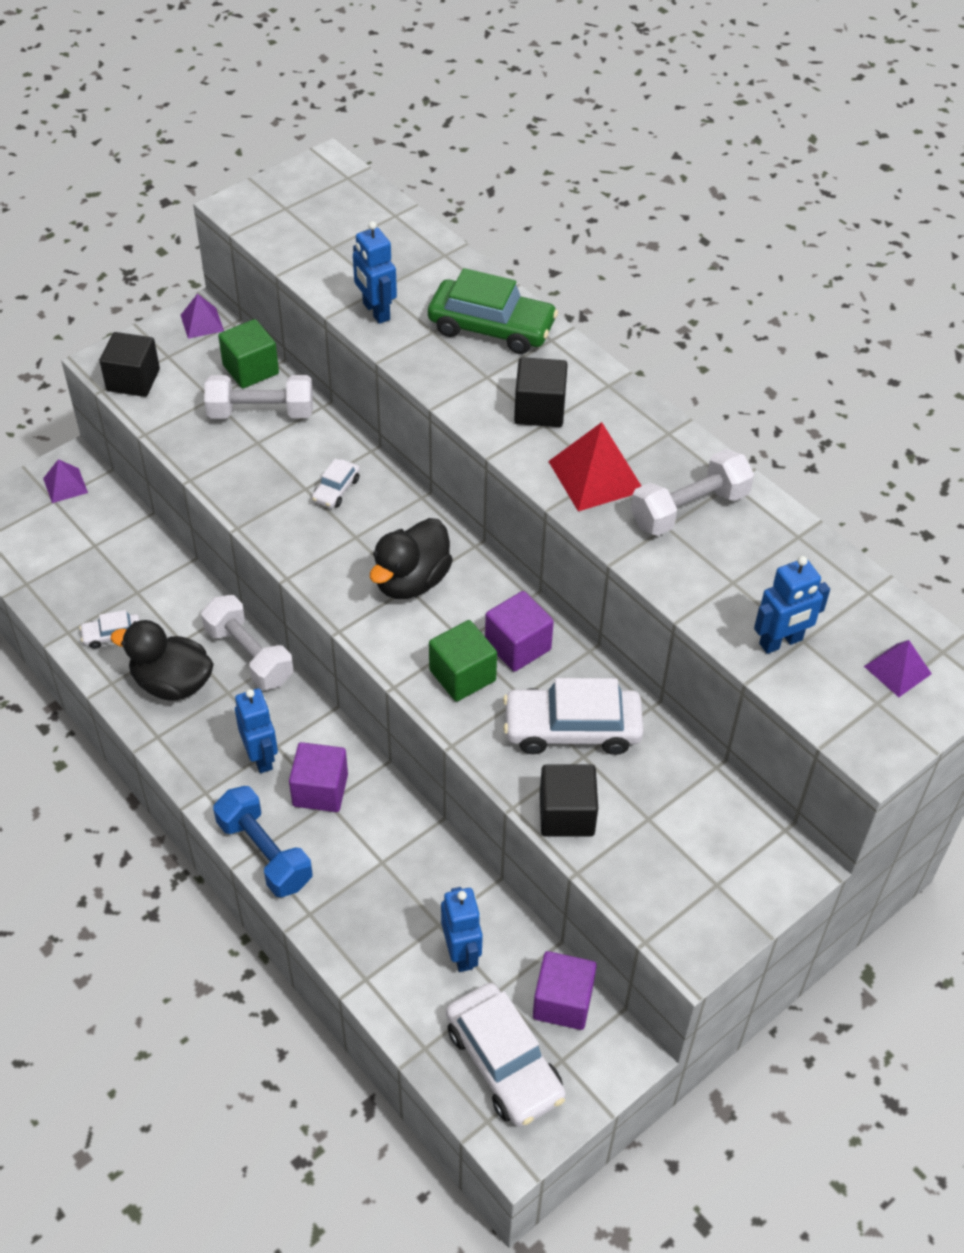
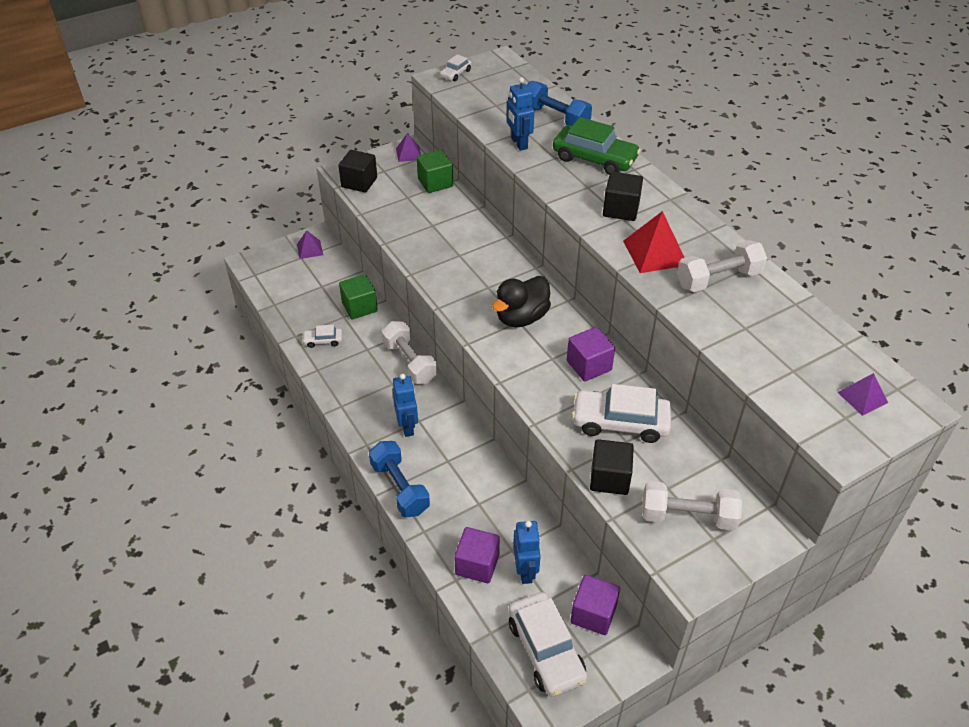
camera: 10 degrees right, 5 degrees down
(172, 683) = (356, 374): black duck -> none
(261, 412) = (437, 208): white dumbbell -> white dumbbell (688, 516)
(320, 790) = (443, 452): purple cube -> purple cube (477, 564)
(336, 490) = (479, 258): white car -> white car (455, 74)
(424, 262) = (555, 118): none -> blue dumbbell
(462, 675) = (548, 380): green cube -> green cube (359, 307)
(781, 642) = (777, 370): blue robot -> none

